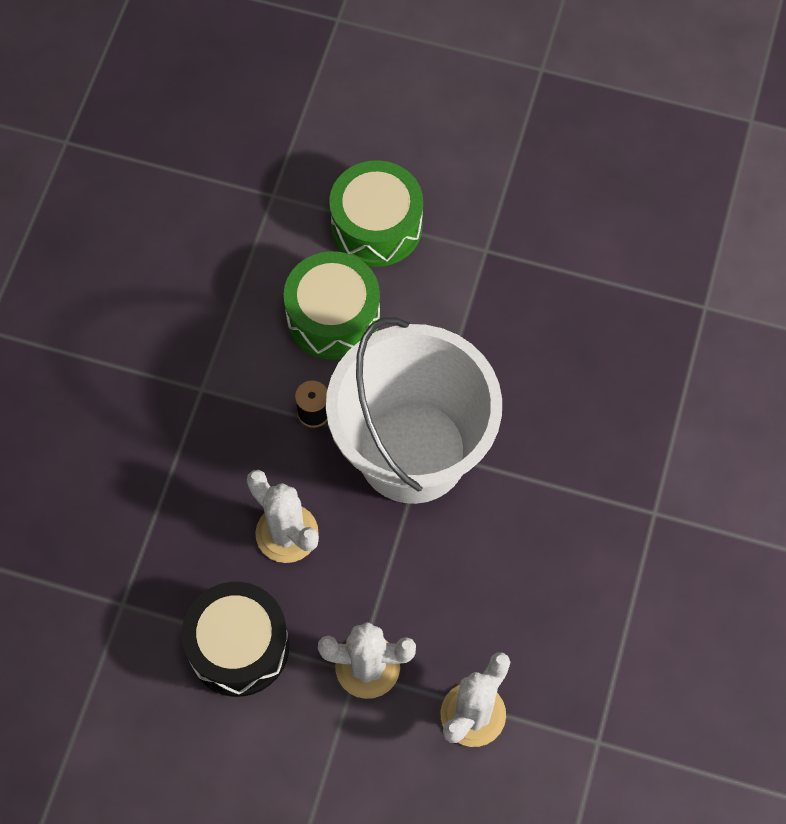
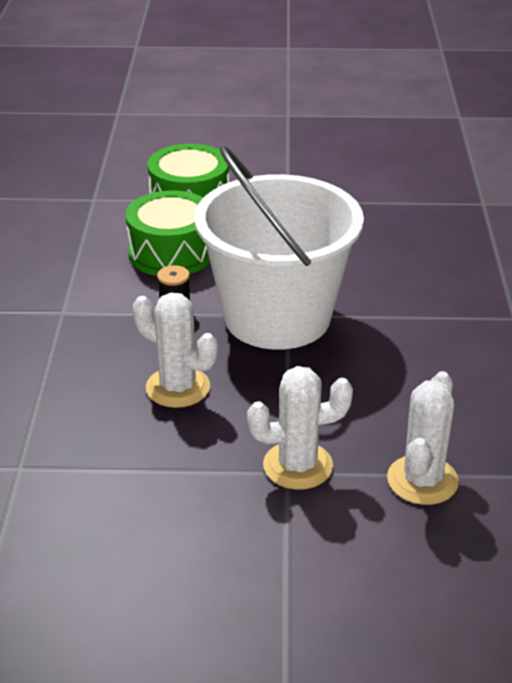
camera: 15 degrees left, 30 degrees down
(238, 646) = (156, 476): black drum -> none

